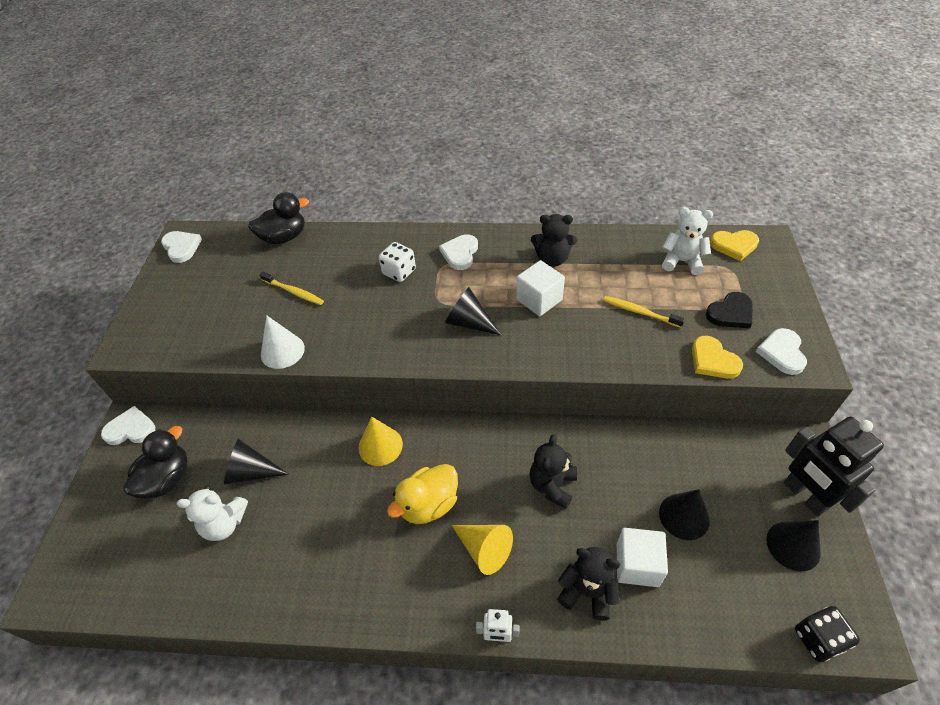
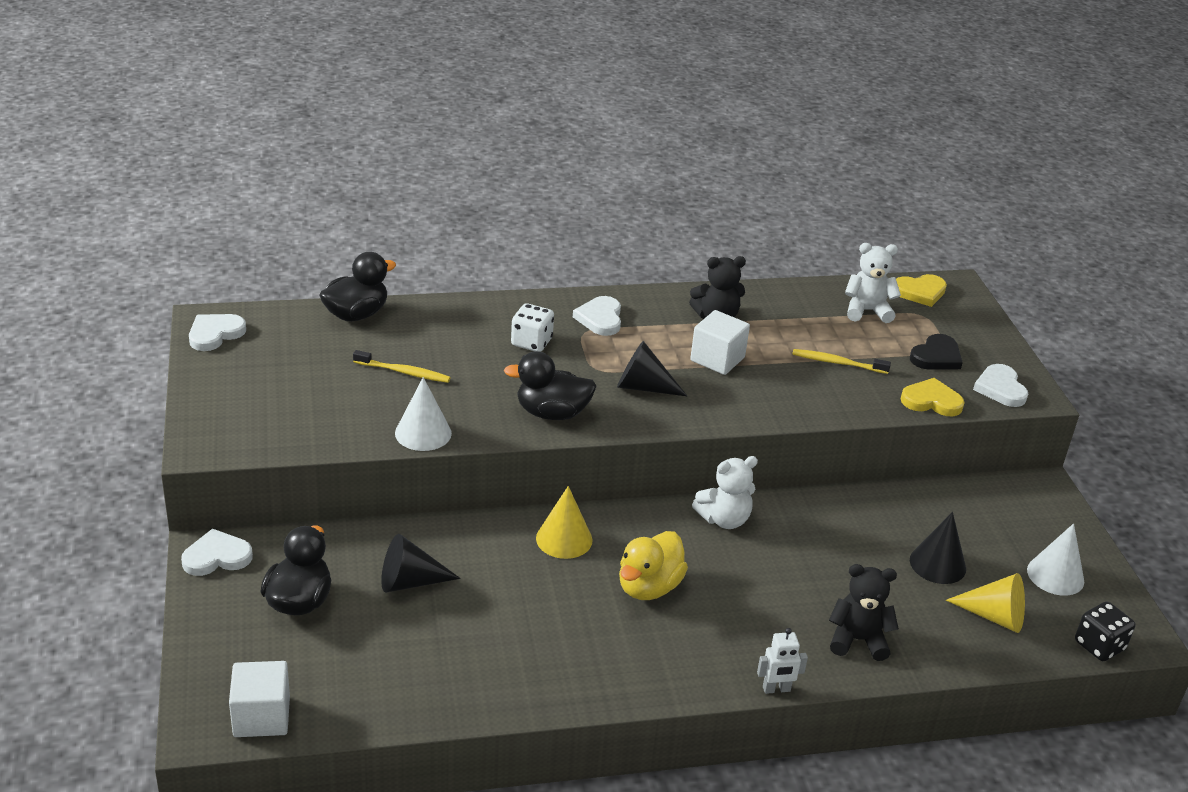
camera: 20 degrees left, 15 degrees down
(181, 247) = (215, 334): white heart -> white heart turned 90 degrees counterclockwise
(224, 524) = (402, 635): white teddy bear -> white teddy bear (724, 519)
(387, 342) = (552, 413): none -> black duck
(484, 549) = (731, 619): yellow cone -> yellow cone (994, 616)
(552, 485) = (785, 554): black teddy bear -> none
(637, 564) = (902, 611): white cube -> white cube (261, 716)
(713, 360) = (931, 401): yellow heart -> yellow heart turned 150 degrees clockwise
(793, 545) = (1055, 575): black cone -> white cone
(804, 496) = (1055, 532): black robot -> none

